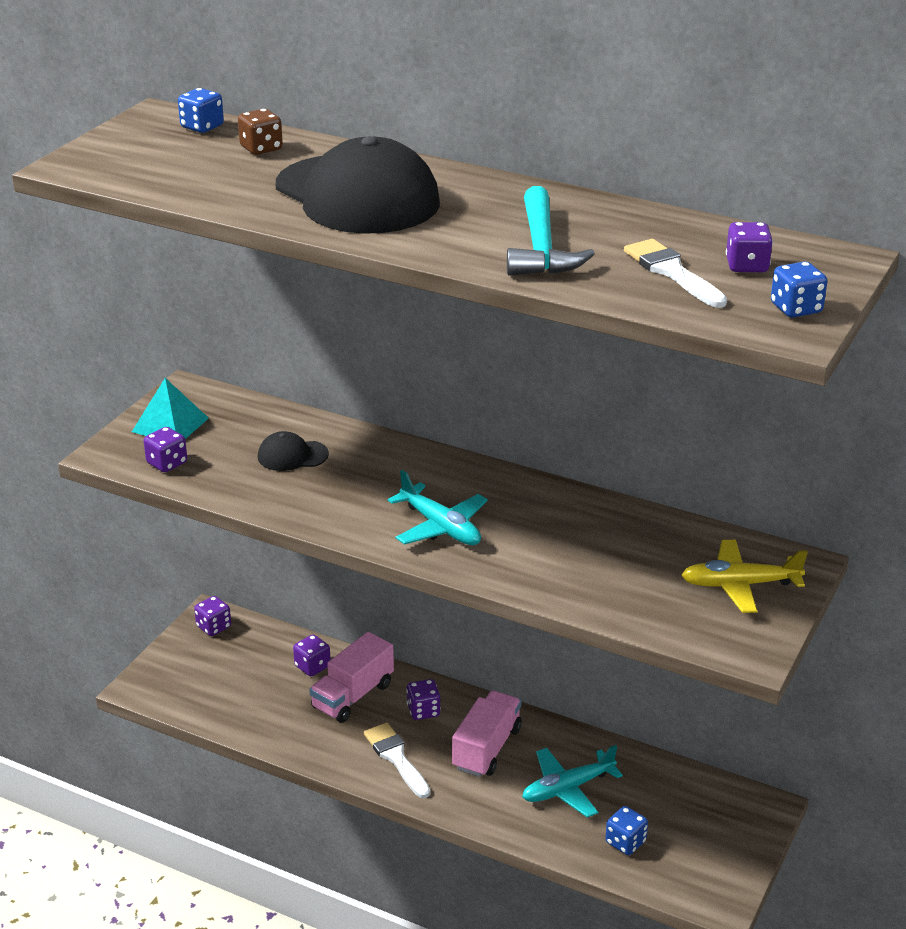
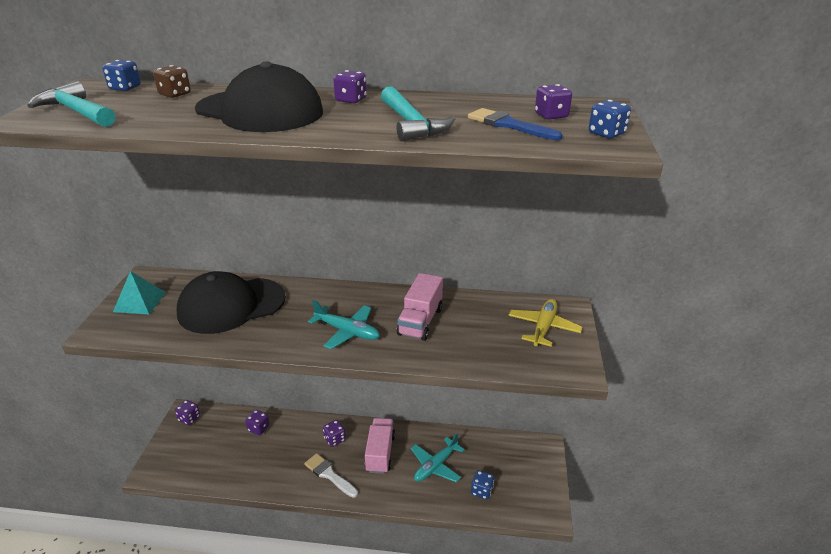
camera: 20 degrees left, 0 degrees up
(134, 162) = (77, 111): none -> turquoise hammer
(167, 463) = (144, 328): purple dice -> purple dice (351, 100)
(292, 456) = (231, 305): black cap -> black cap, size x2.26
(353, 696) = (289, 441): pink truck -> pink truck (420, 321)
(672, 272) = (508, 125): white brush -> blue brush
(739, 585) = (543, 328): yellow plane -> yellow plane turned 135 degrees clockwise

